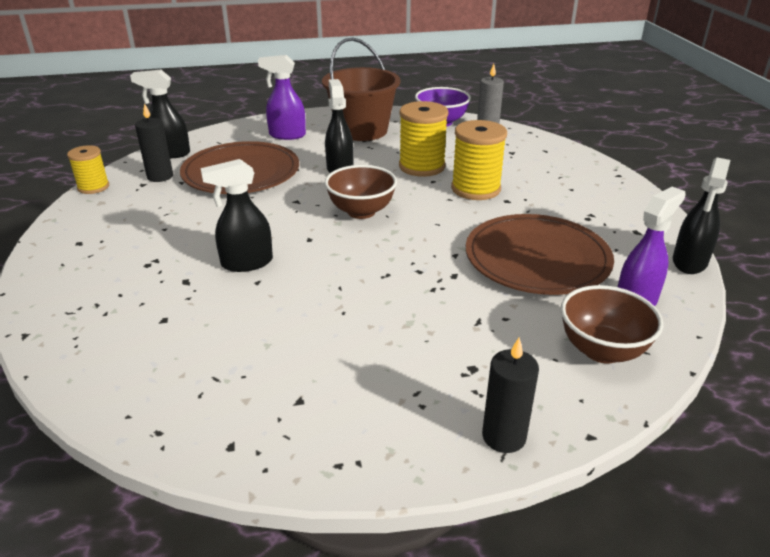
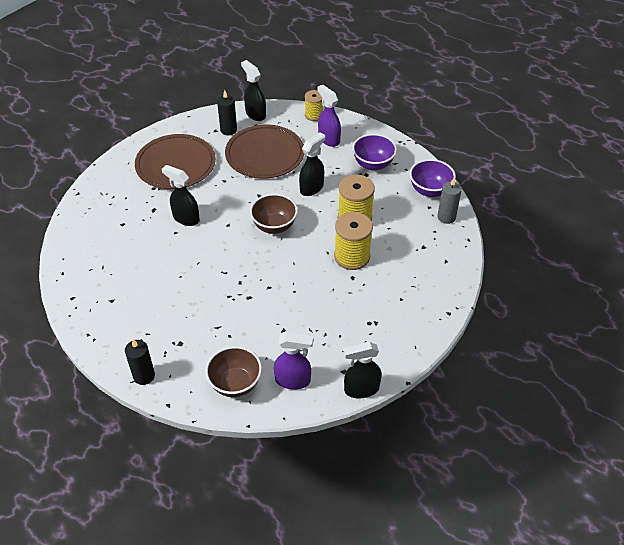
camera: 50 degrees right, 15 degrees up
(93, 187) = (194, 117): yellow spool -> yellow spool (314, 115)
(362, 130) = (373, 164): brown bucket -> purple bowl
(537, 259) = (297, 321): brown plate -> brown plate (176, 164)

